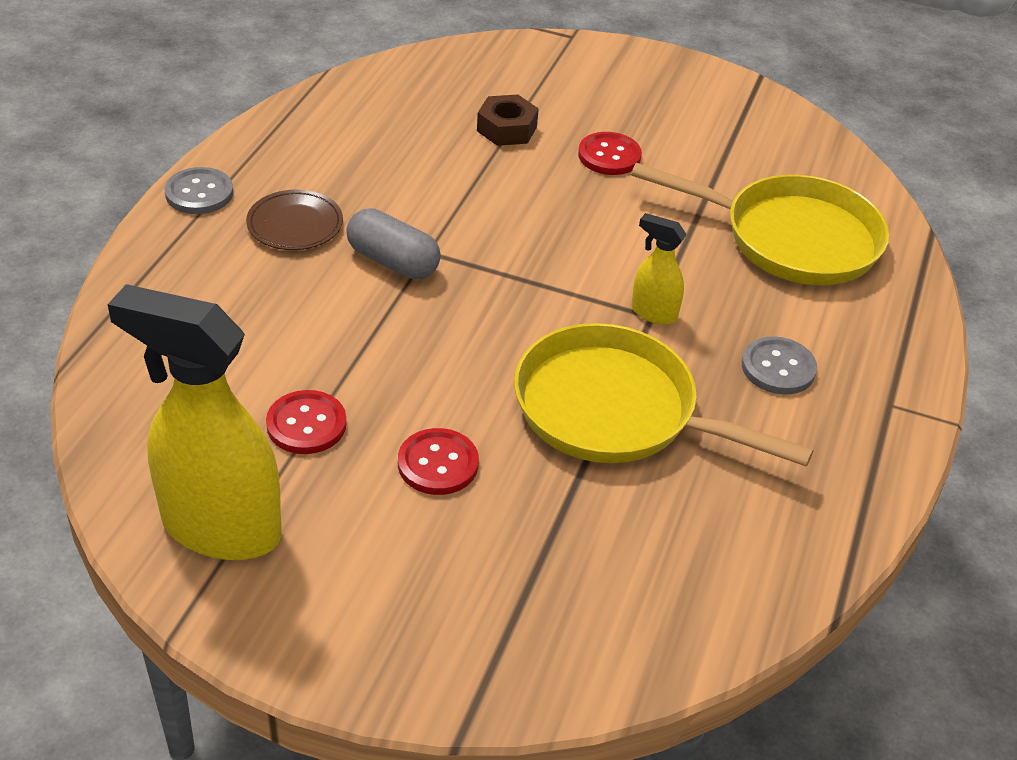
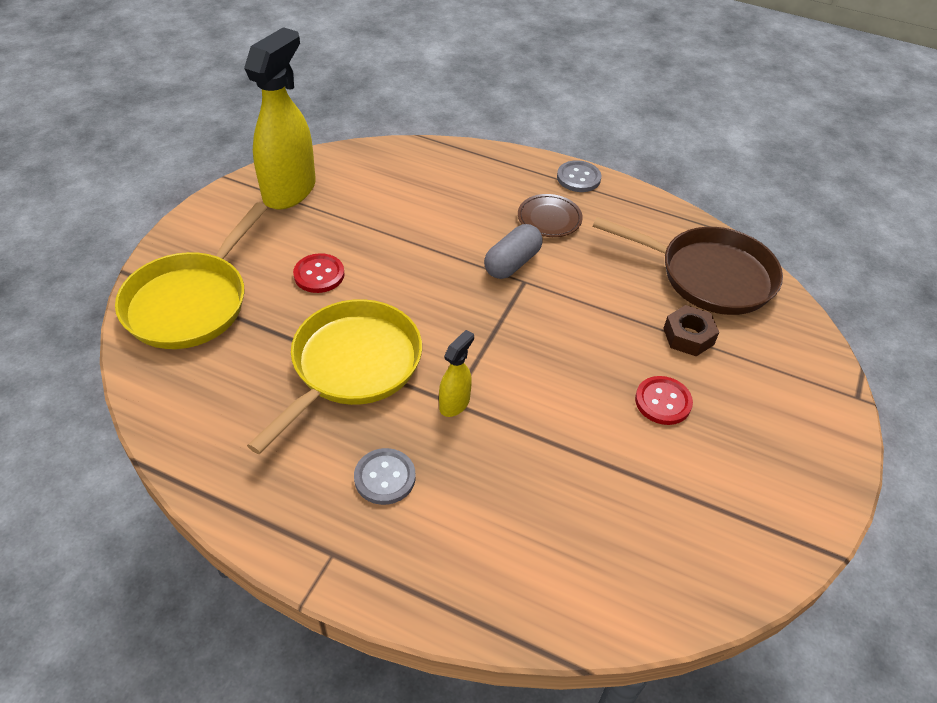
camera: 95 degrees right, 5 degrees up
(306, 424) = (361, 222): red button -> none
(401, 103) = (708, 275): none -> brown pan
(790, 238) = (556, 524): yellow pan -> yellow pan (191, 302)

